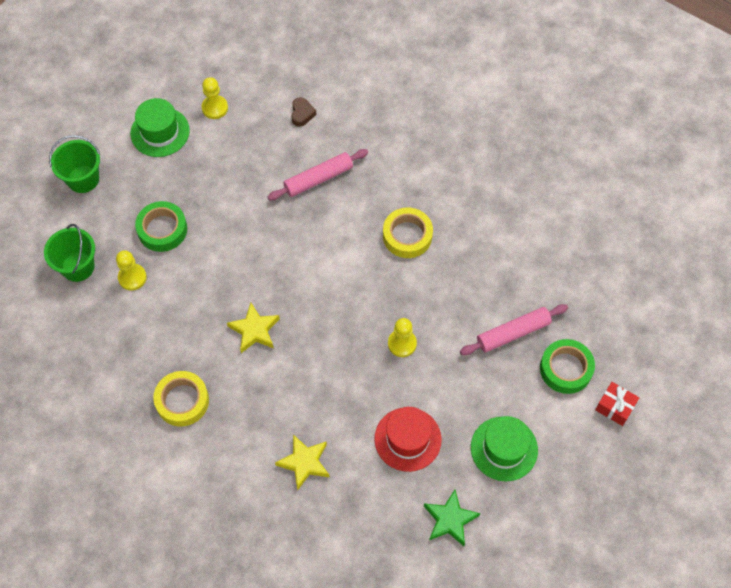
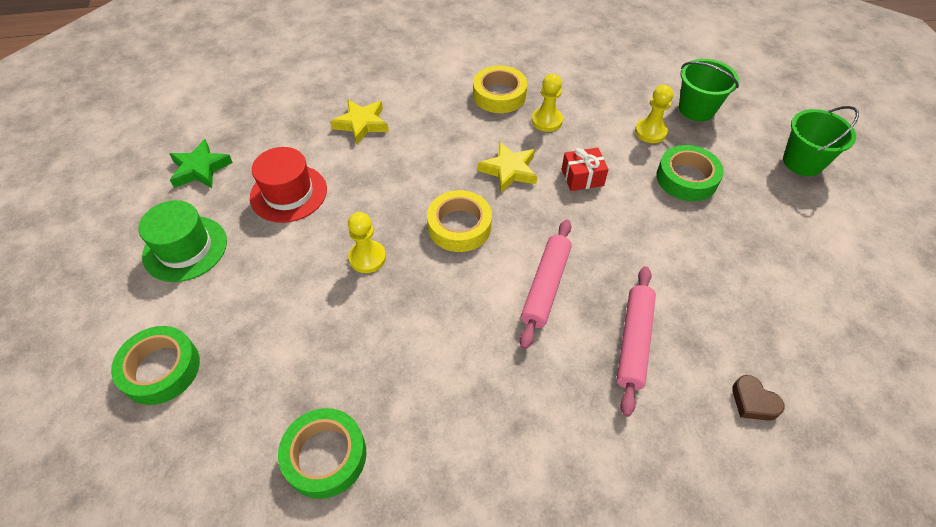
camera: 135 degrees right, 10 degrees down
(160, 132) = (826, 250): green hat -> none
(215, 108) = (831, 320): yellow pawn -> yellow pawn (546, 121)
(407, 236) = (471, 364): yellow tape -> yellow tape (459, 226)
(513, 333) = (254, 358): pink rolling pin -> pink rolling pin (545, 286)
(514, 253) = (325, 456): none -> green tape
(615, 407) = (72, 373): red gift -> red gift (582, 177)

